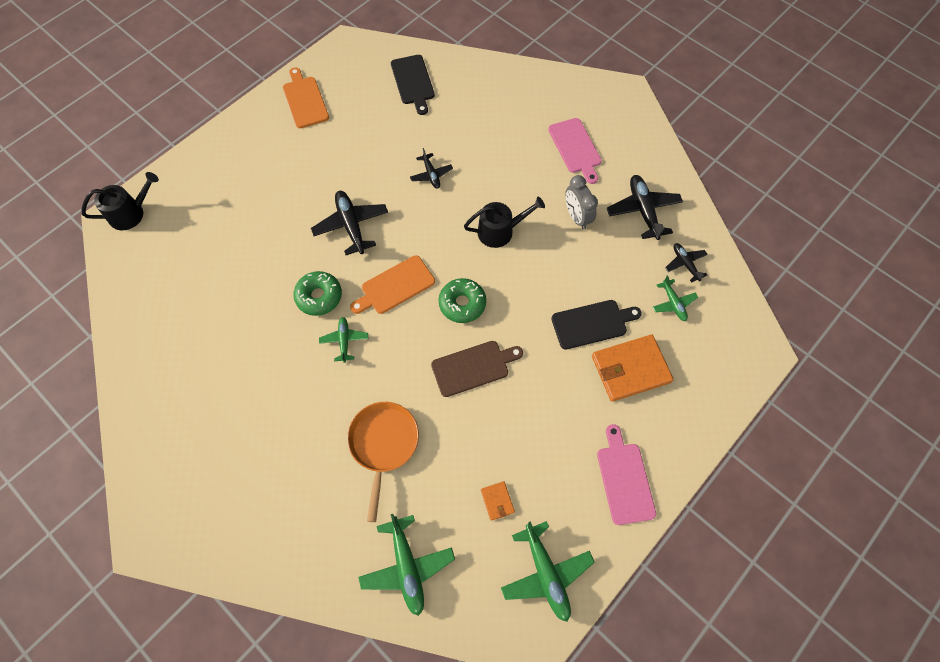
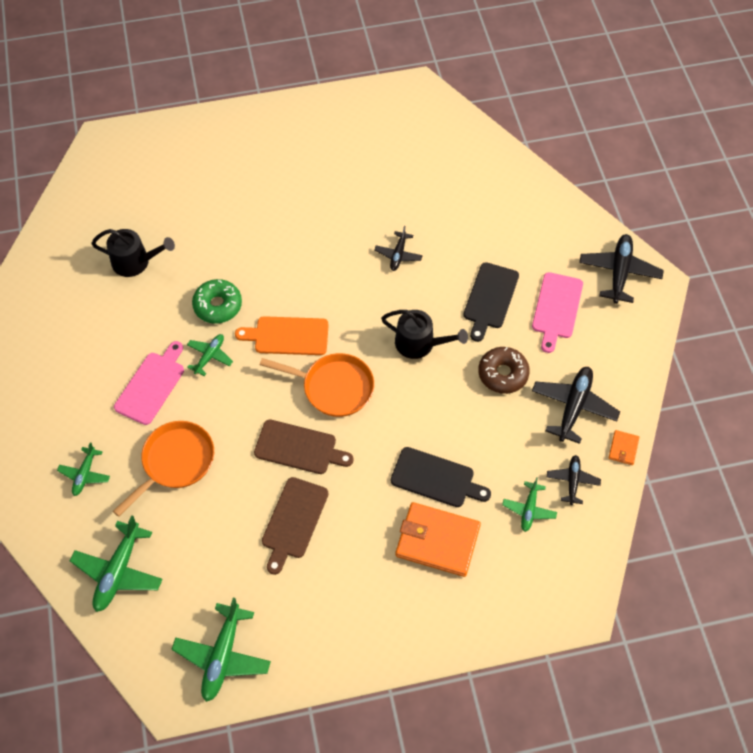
camera: 35 degrees right, 5 degrees down
(130, 213) = (121, 143): black watering can -> black watering can (135, 262)
(305, 100) = (338, 122): orange cutting board -> none
(314, 506) = (85, 474): none -> green plane
(351, 225) = (292, 260): black plane -> black plane (619, 272)
(413, 82) = (450, 158): black cutting board -> black cutting board (490, 298)
(462, 304) = (333, 387): green donut -> orange pan
(497, 501) = (230, 571): orange wallet -> orange wallet (623, 448)
(515, 427) = (294, 521): none -> brown cutting board
(577, 217) = (503, 374): grey clock -> brown donut
(624, 479) = (352, 629): pink cutting board -> pink cutting board (151, 385)

